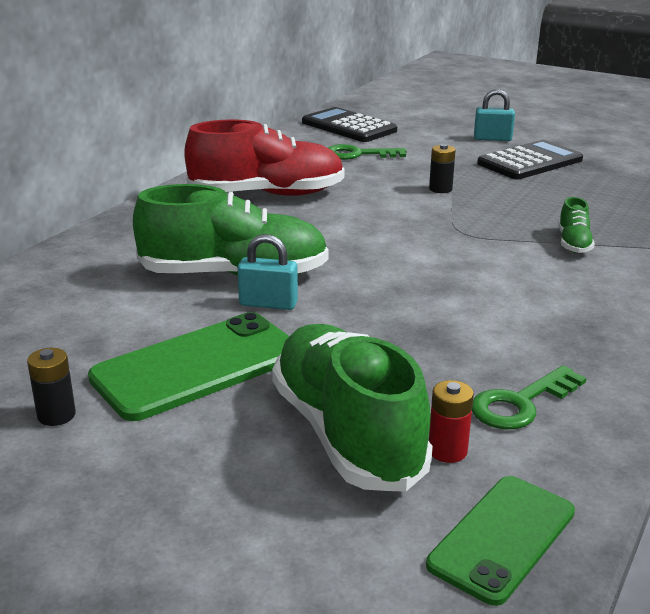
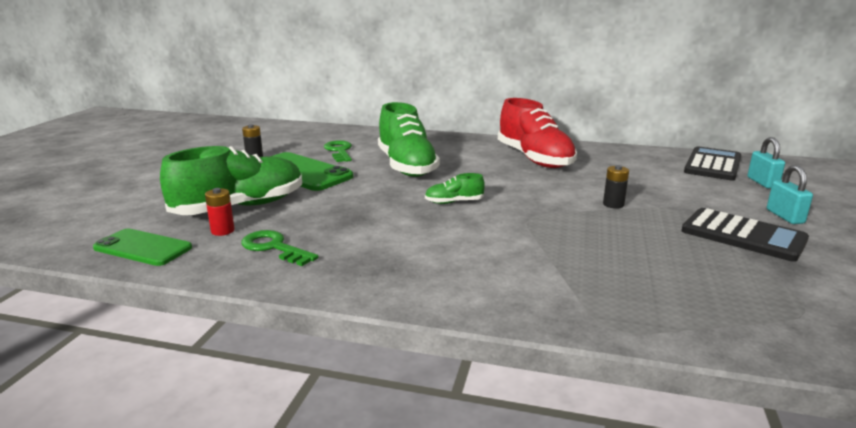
camera: 75 degrees right, 5 degrees down
(268, 304) = (375, 177): turquoise padlock -> turquoise padlock (762, 183)
(358, 154) = (651, 173): green key -> green key (339, 151)
(573, 243) = (549, 260): green shoe -> green shoe (454, 202)

